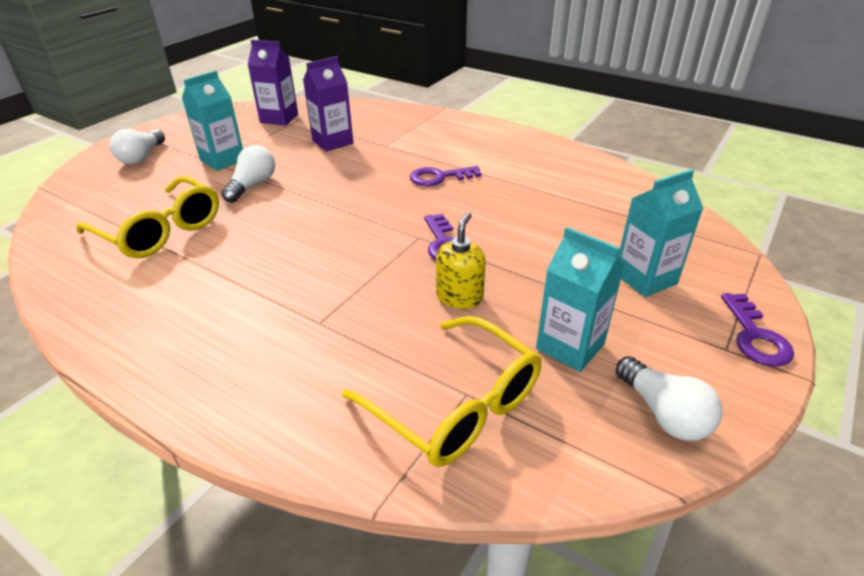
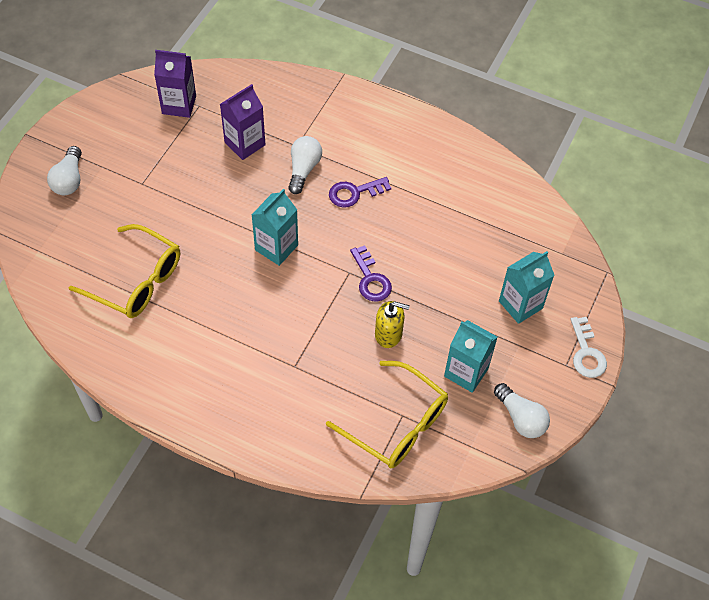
camera: 10 degrees left, 20 degrees up
(222, 160) = (149, 180): turquoise carton -> turquoise carton (276, 247)
(252, 185) = (191, 216): white light bulb -> white light bulb (303, 169)
(459, 297) = (388, 334): yellow soap dispenser -> yellow soap dispenser turned 90 degrees clockwise
(755, 336) = (586, 353): purple key -> white key

